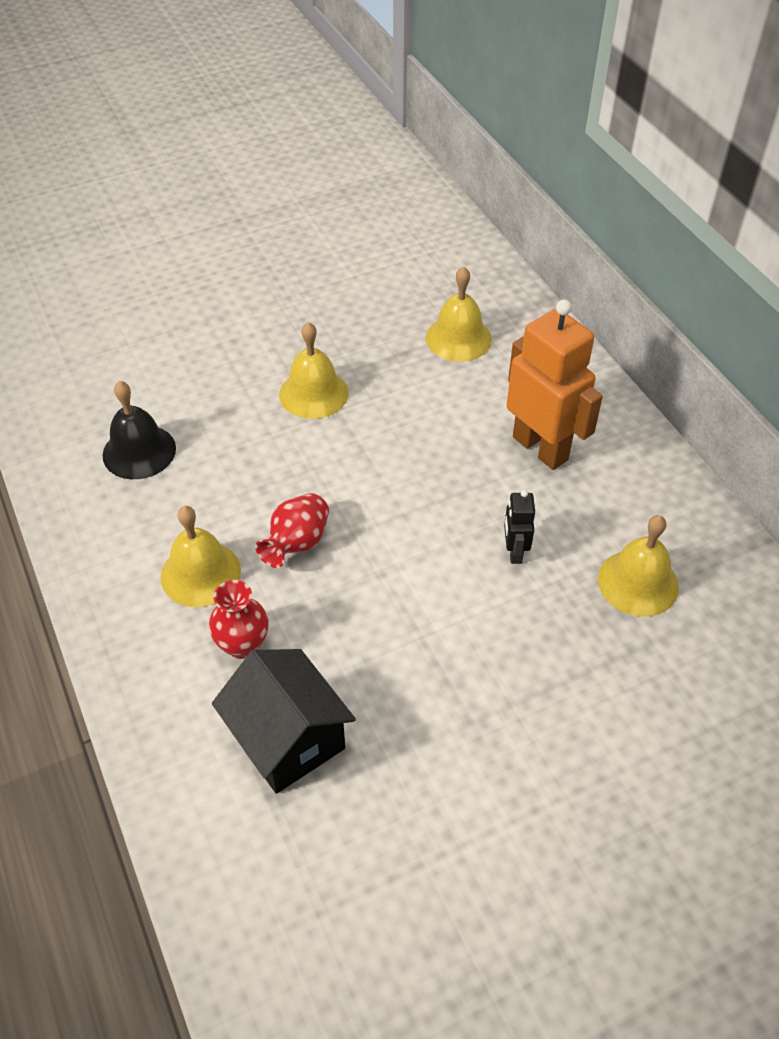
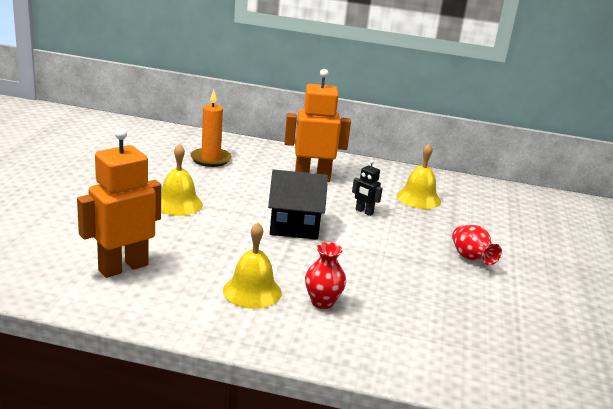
camera: 55 degrees left, 25 degrees down
(139, 451) = (123, 267): black bell -> orange robot
(287, 739) = (403, 318): black house -> black house (294, 226)
(297, 544) = (276, 256): red vase -> red vase (471, 258)
(458, 338) = (210, 159): yellow bell -> orange candle

